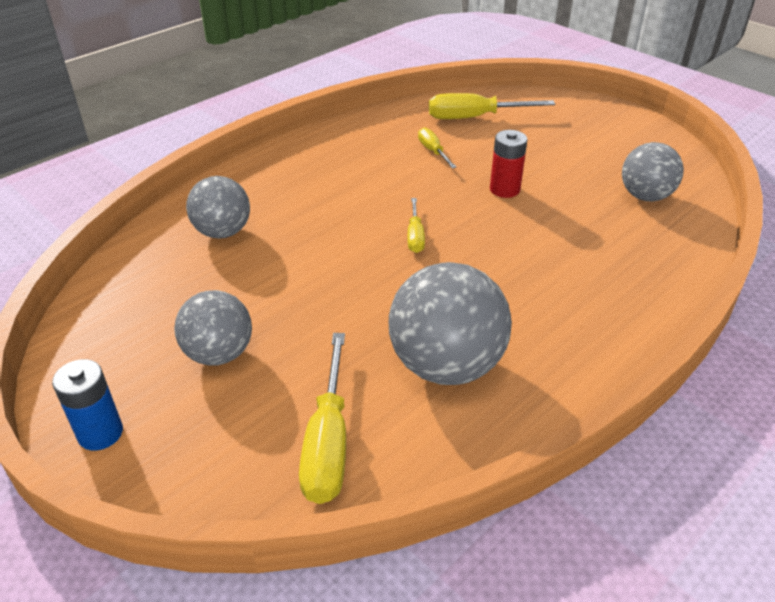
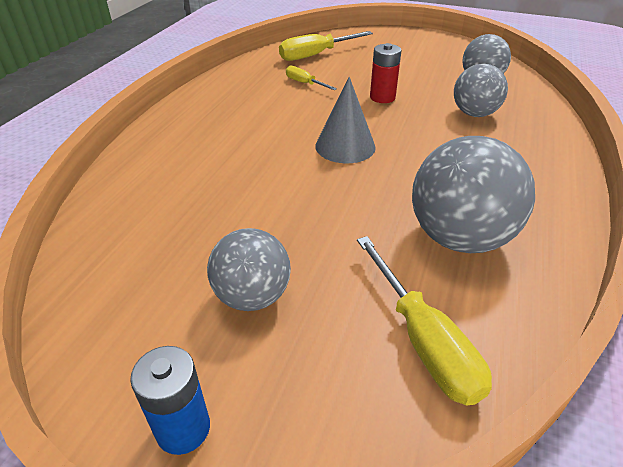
camera: 25 degrees left, 0 degrees up
(223, 232) = (170, 186): grey ball -> grey ball (474, 114)
(415, 236) = (345, 146): yellow screwdriver -> grey cone

